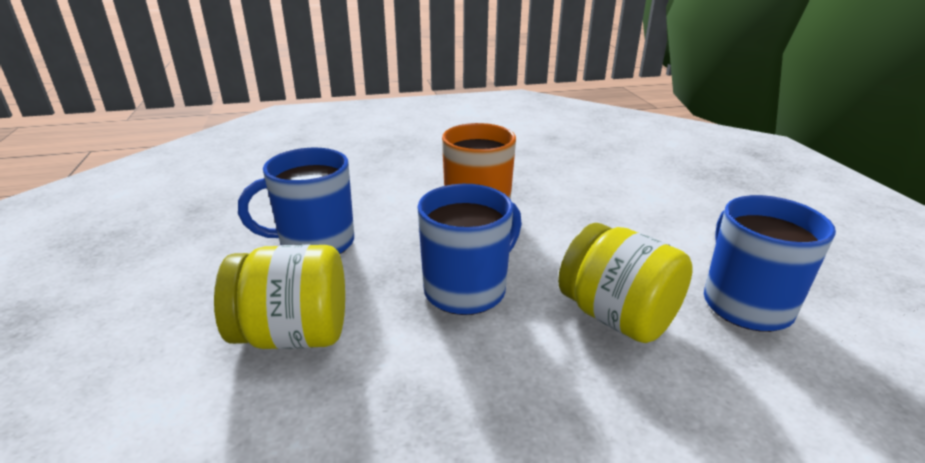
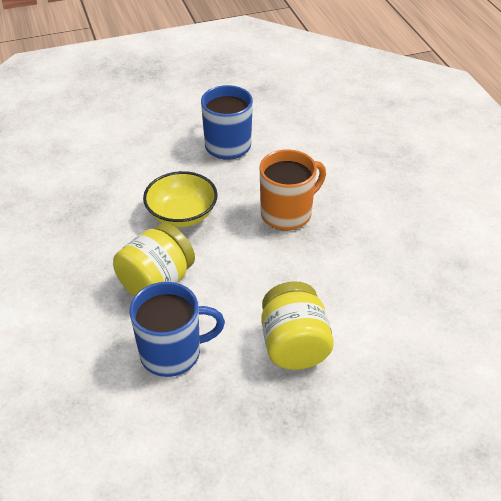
camera: 85 degrees right, 15 degrees up
(294, 335) = (140, 156): yellow jar -> yellow jar (294, 345)
(467, 289) = (182, 215): blue mug -> yellow bowl

